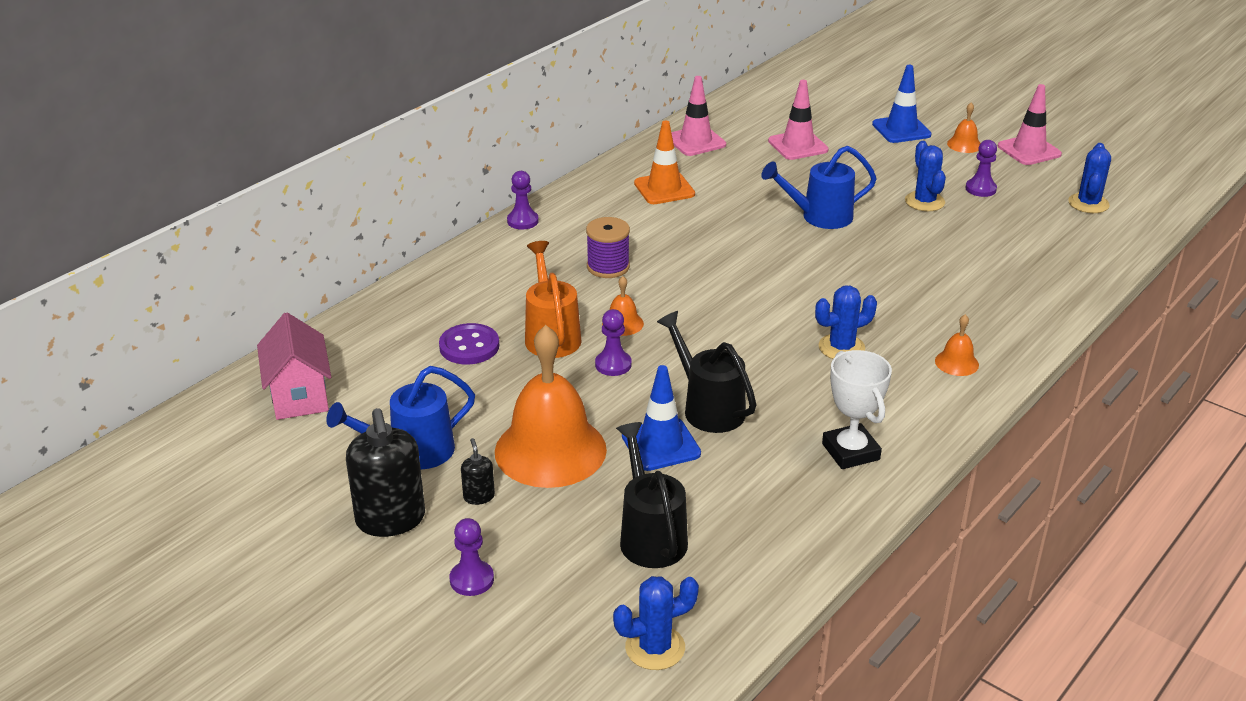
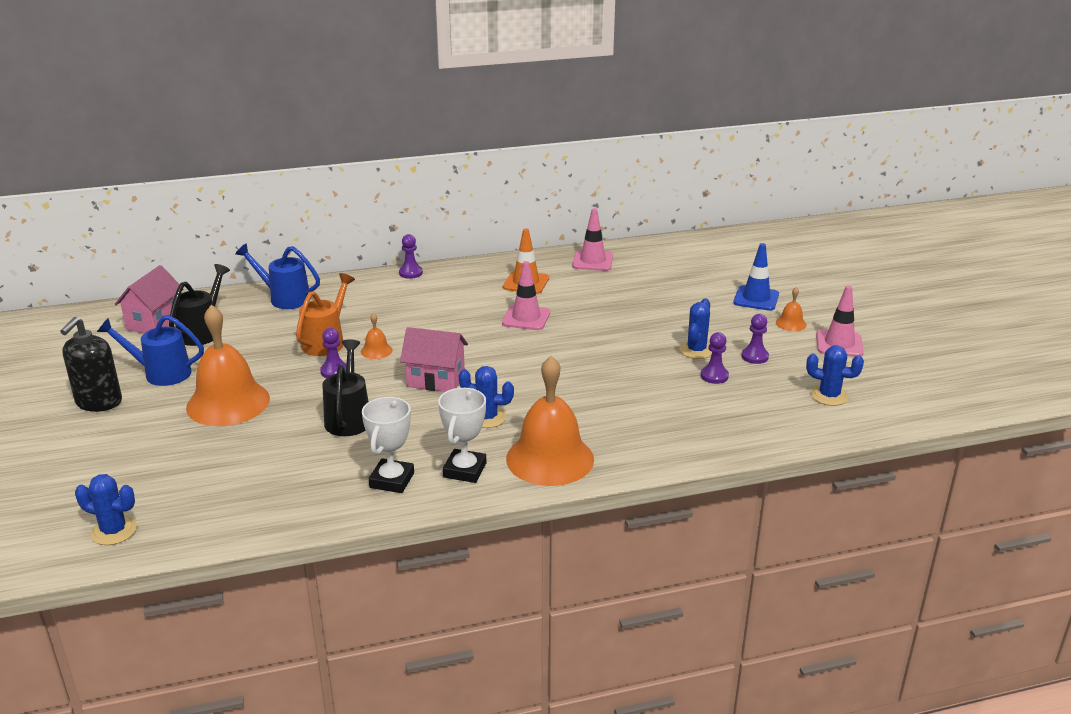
camera: 35 degrees right, 5 degrees down
(469, 346) = (274, 330): purple button -> none
(472, 579) = (87, 450): purple pawn -> purple pawn (714, 376)
(479, 496) = (156, 410): black soap dispenser -> none
(608, 267) = (419, 316): purple spool -> none
(650, 535) = (206, 472): black watering can -> black watering can (203, 331)
(661, 445) = (289, 426): blue traffic cone -> none
(733, 330) = (436, 380): none -> pink house
(798, 145) = (660, 285): pink traffic cone -> pink traffic cone (526, 318)
(819, 217) = (603, 334): blue watering can -> blue watering can (284, 298)
(901, 409) = (464, 470): none -> white trophy
(956, 363) = (550, 458): orange bell -> orange bell, size x2.38
(1088, 203) = (829, 396): blue cactus -> blue cactus turned 60 degrees clockwise

